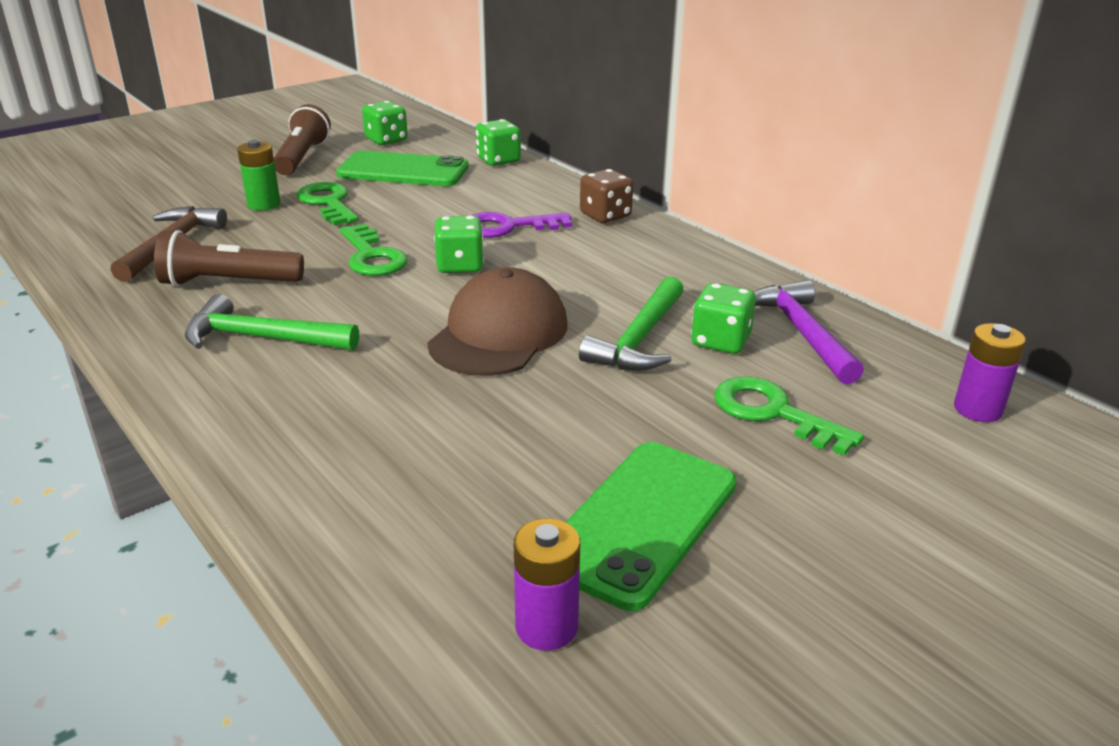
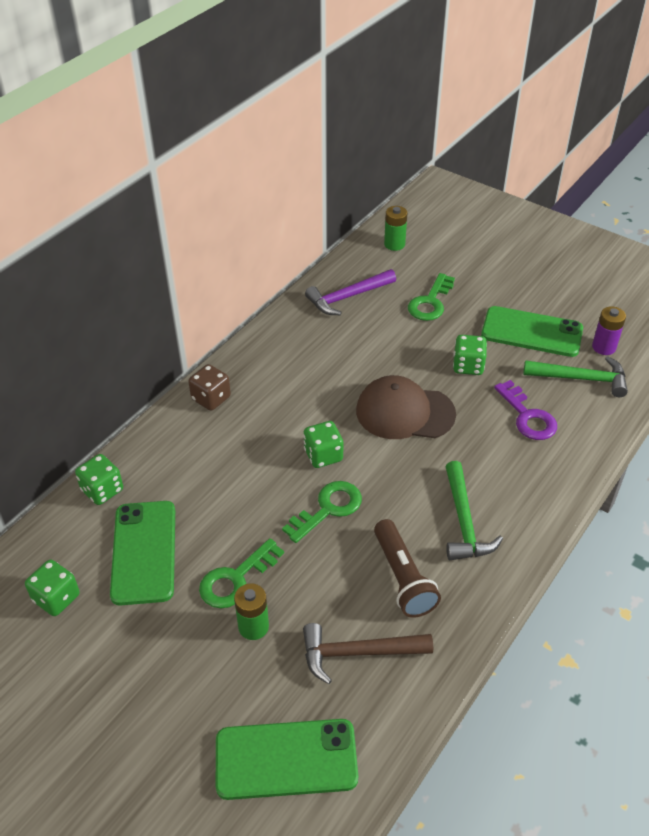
camera: 105 degrees left, 15 degrees up
(117, 203) = (286, 759): none -> green phone
(302, 157) = (123, 652): brown flashlight -> none
(507, 227) = (249, 447): purple key -> purple key (527, 416)
(639, 339) = (383, 354): green hammer -> green hammer (581, 378)
(720, 341) = (371, 325): green dice -> green dice (468, 366)
(978, 409) = (394, 244): purple battery -> green battery

